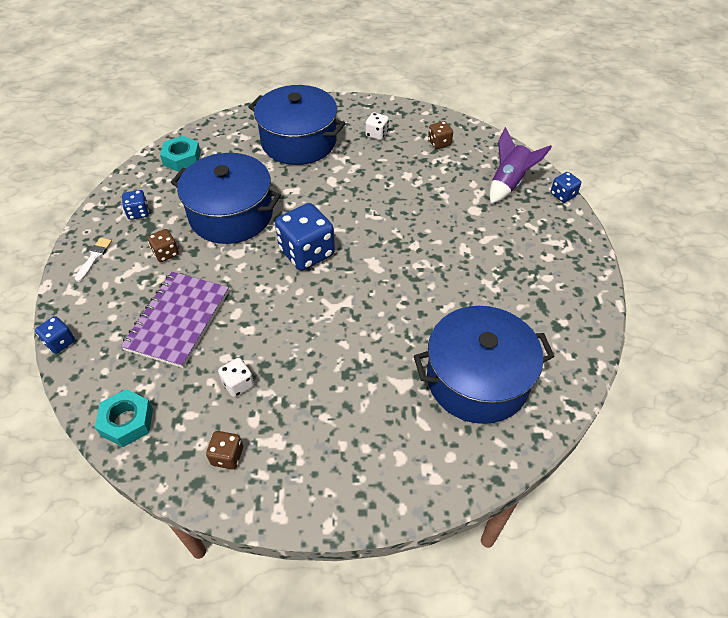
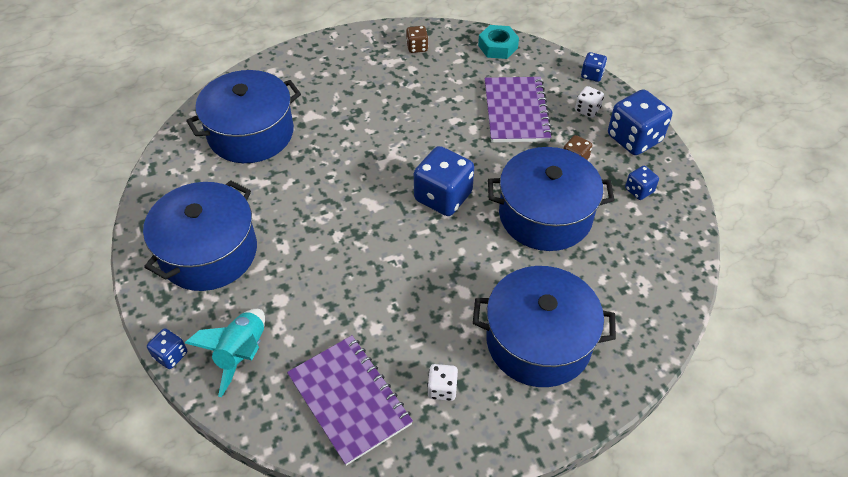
camera: 160 degrees right, 0 degrees up
(94, 257) = (634, 138): white brush -> blue dice
(182, 158) = (657, 269): turquoise nut -> none
(238, 384) = (436, 84): white dice -> white dice (587, 110)
(439, 143) = (349, 400): brown dice -> purple notebook
(509, 183) = (242, 354): purple rocket -> turquoise rocket
(531, 261) = (209, 252): none -> blue pot

